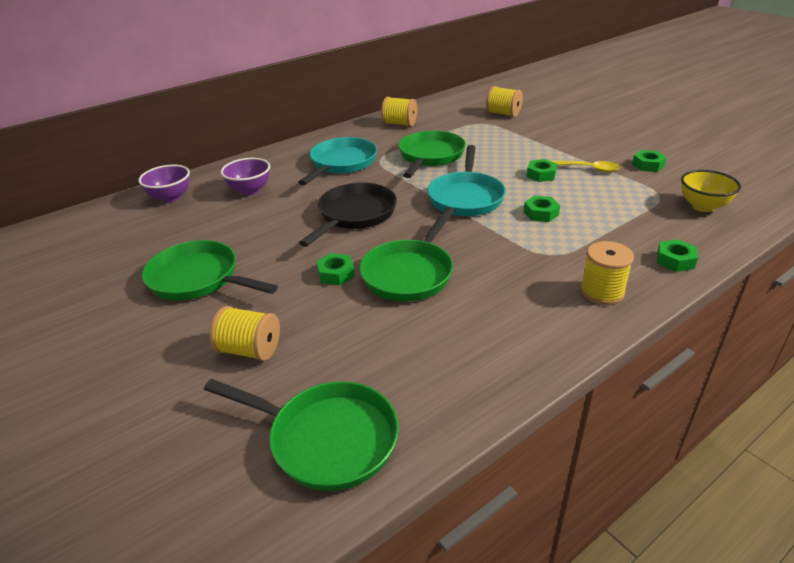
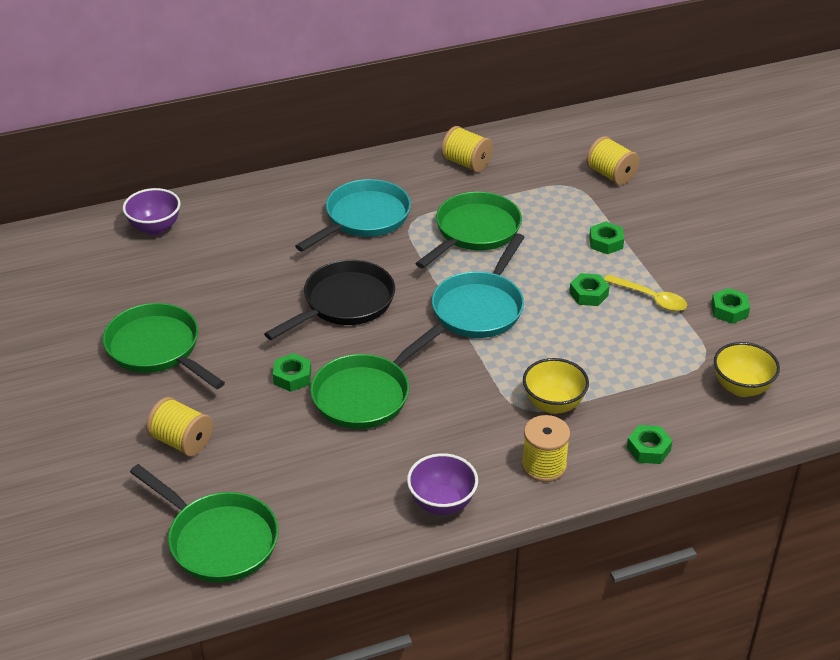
camera: 15 degrees right, 5 degrees up
(250, 190) = (244, 237): purple bowl -> purple bowl (442, 503)
(541, 213) = (549, 352): green nut -> green nut (606, 242)
(572, 246) = (553, 404): none -> yellow bowl

